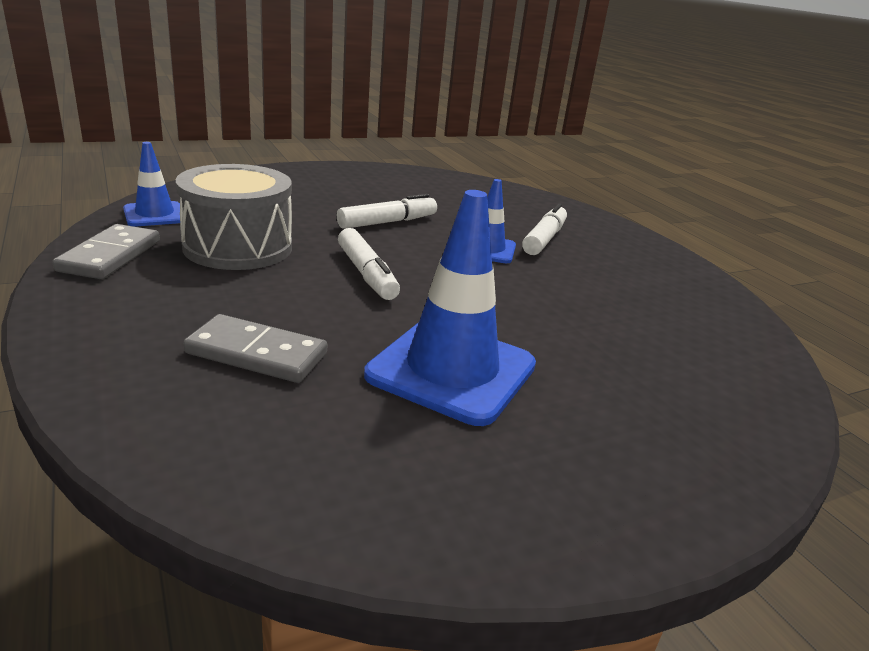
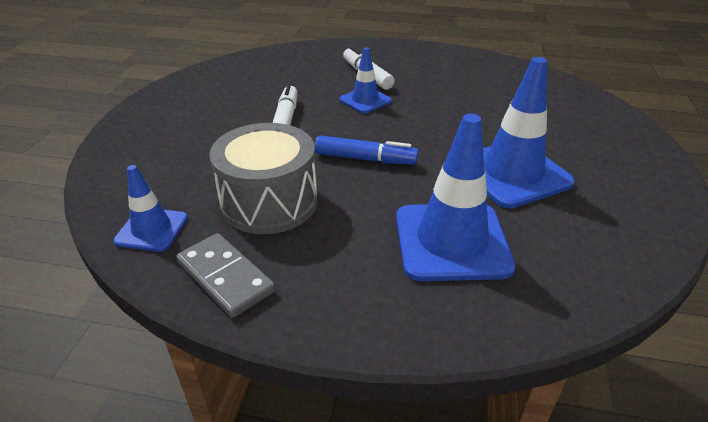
camera: 50 degrees left, 10 degrees up
(256, 354) = (451, 241): grey domino -> blue traffic cone
(366, 274) = (365, 159): white marker -> blue marker

